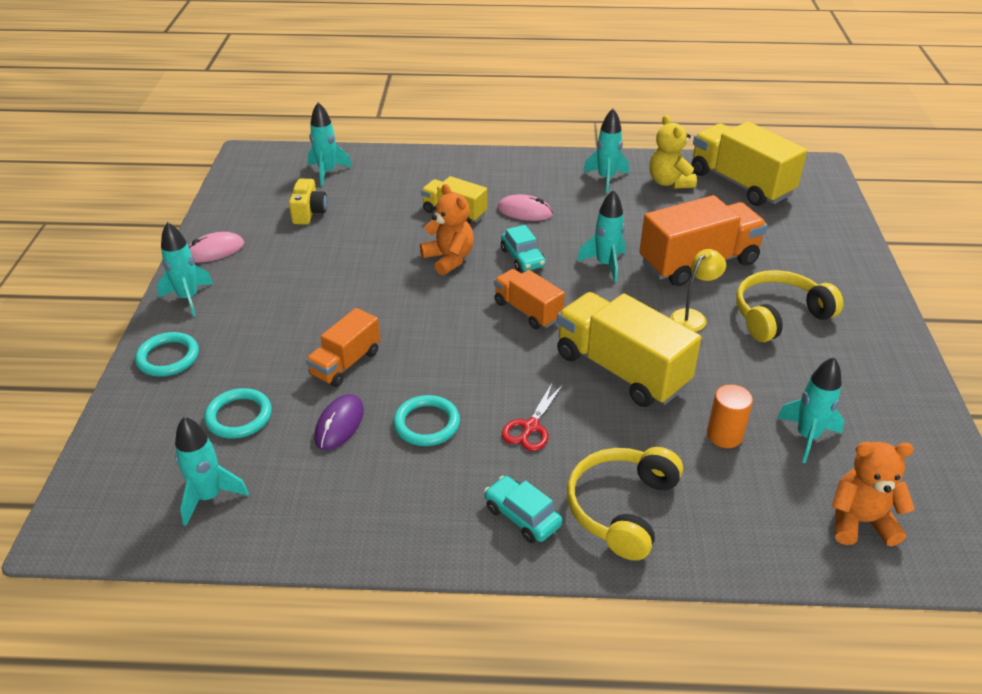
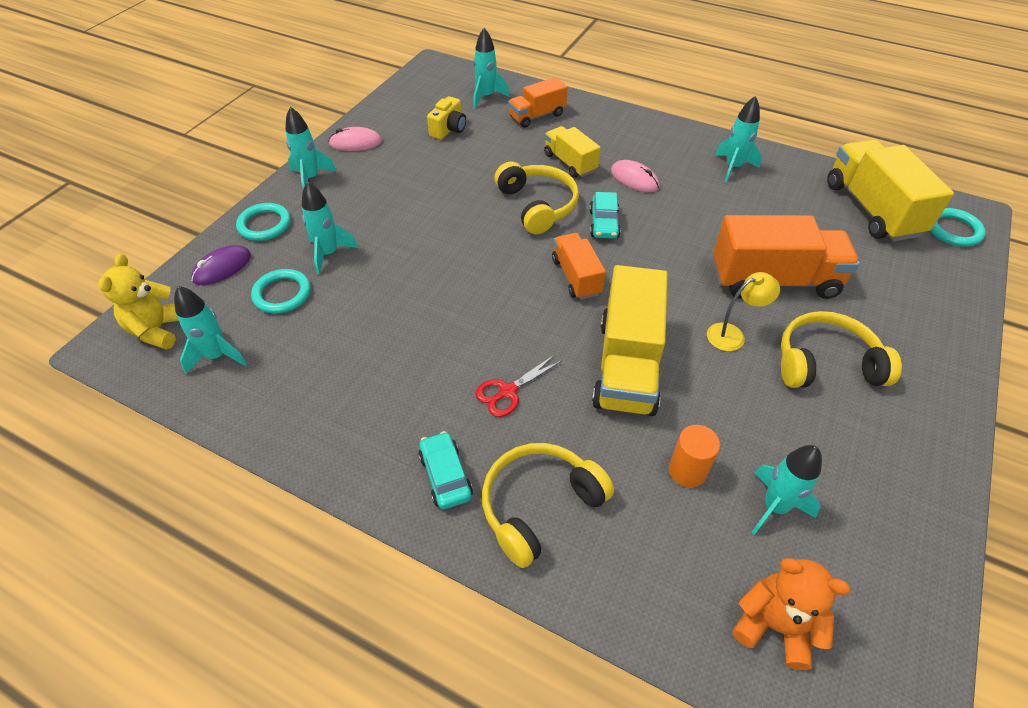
camera: 25 degrees right, 10 degrees up
(339, 424) = (352, 329): purple mouse -> purple mouse (222, 268)
(345, 363) = (392, 275): orange truck -> orange truck (537, 116)
(426, 424) = (421, 355): turquoise ring -> turquoise ring (953, 230)
(449, 259) = (538, 205): orange teddy bear -> yellow headphones
(605, 265) = (678, 254): turquoise rocket -> turquoise rocket (328, 254)
(621, 370) = (627, 365): yellow truck -> yellow truck turned 150 degrees counterclockwise
(669, 182) = (795, 188): yellow teddy bear -> yellow teddy bear (158, 329)

